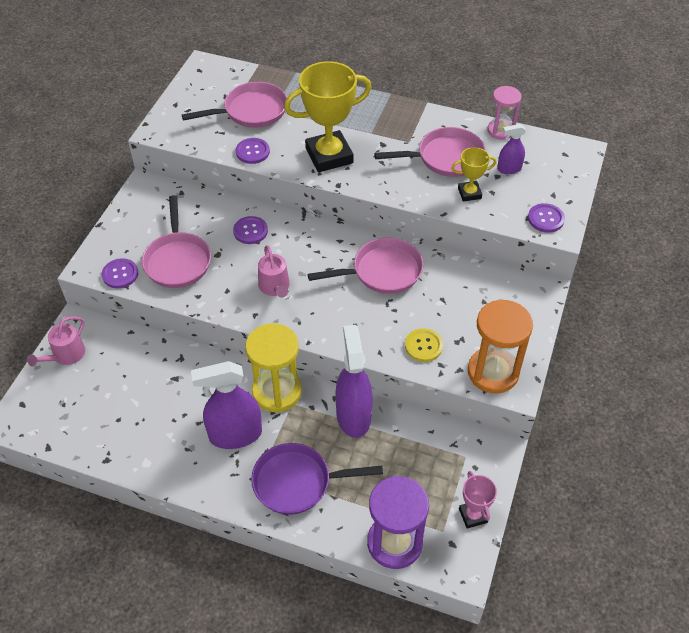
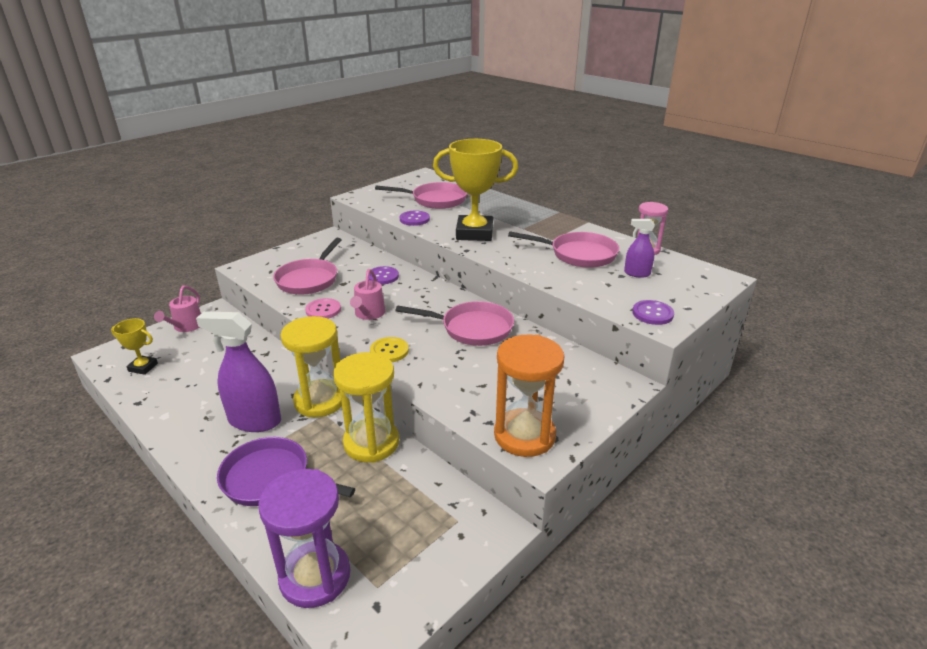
camera: 25 degrees right, 20 degrees down
(66, 355) = (186, 326): pink watering can -> pink watering can turned 45 degrees counterclockwise
(120, 274) = (259, 276): purple button -> none
(227, 297) = (323, 310): none -> pink button
(353, 416) = (371, 443): purple spray bottle -> yellow hourglass
(423, 346) = (467, 392): yellow button -> yellow button (389, 351)
(469, 193) = (584, 280): yellow trophy -> yellow trophy (143, 367)
(473, 515) = (423, 585): pink trophy -> none

